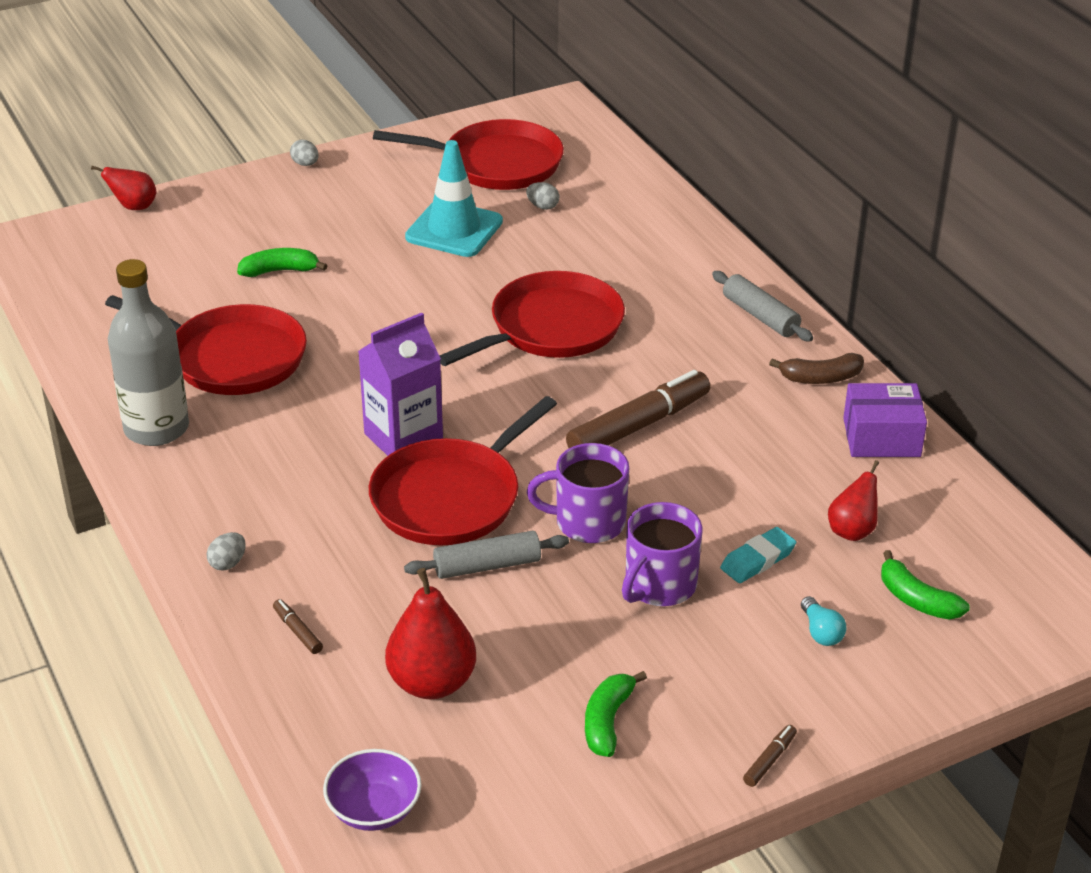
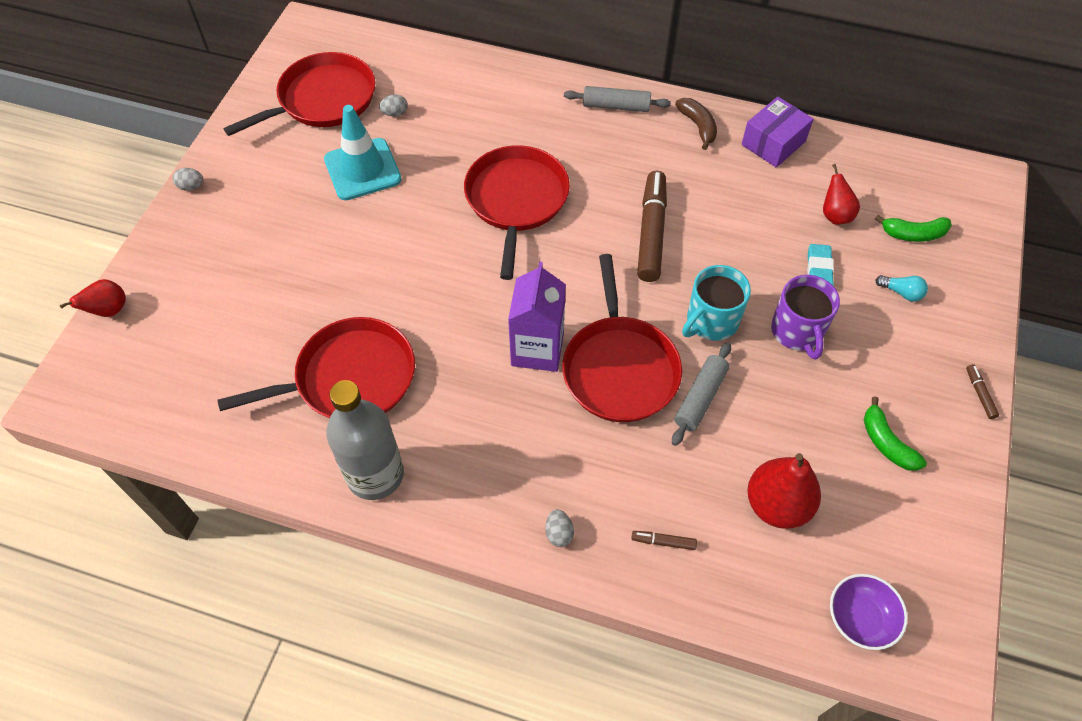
camera: 45 degrees left, 20 degrees up
(280, 271) = (290, 285): green banana -> none
(587, 522) = (711, 321): purple mug -> turquoise mug
(821, 378) = (698, 126): brown banana -> brown banana turned 60 degrees counterclockwise

